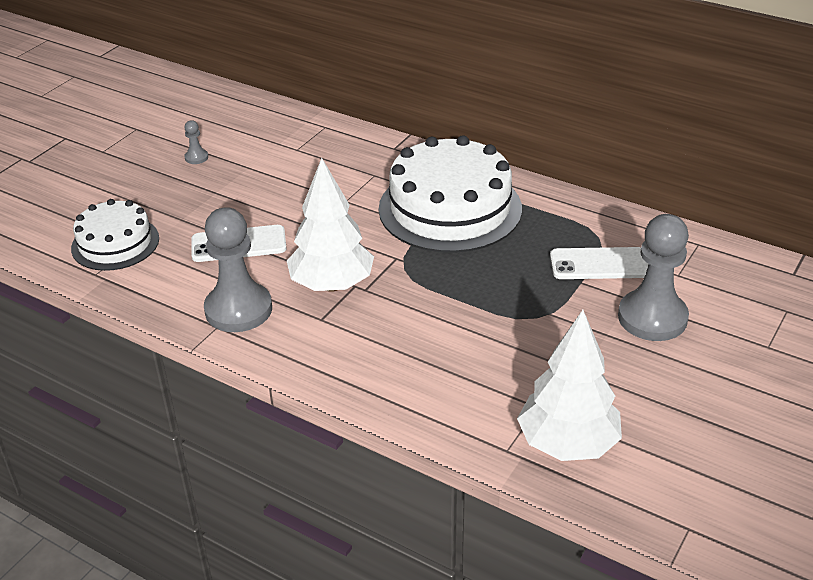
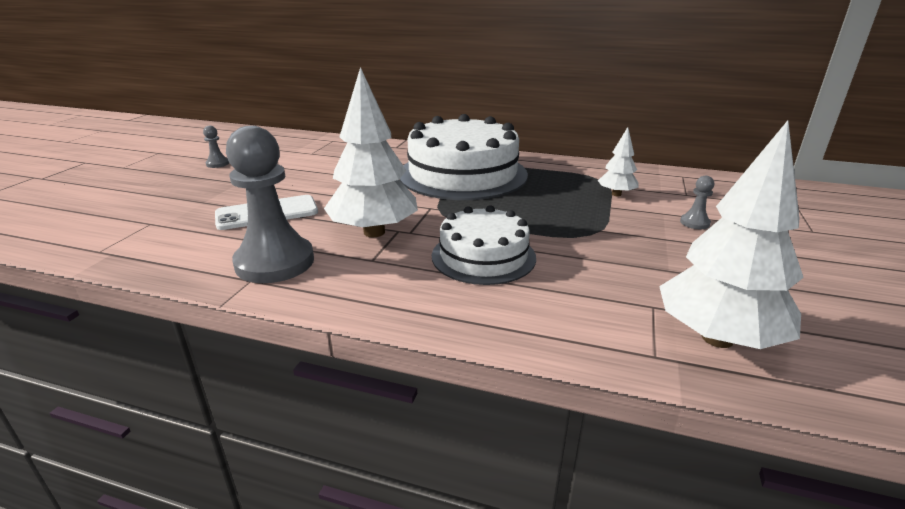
camera: 15 degrees left, 10 degrees down
(115, 243) = (127, 225): white cake -> white cake (483, 256)
(599, 264) = (616, 194): white phone -> white tree
(652, 318) = (694, 223): grey pawn -> grey pawn, size x0.42

